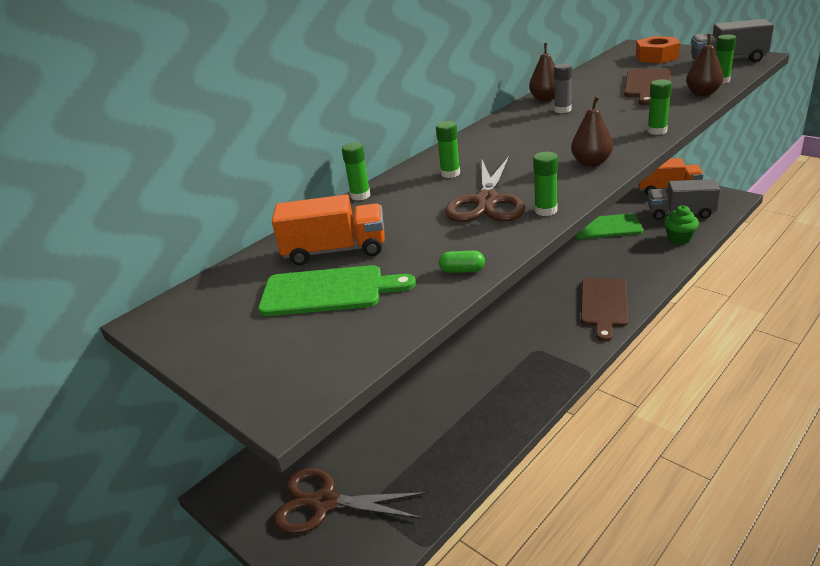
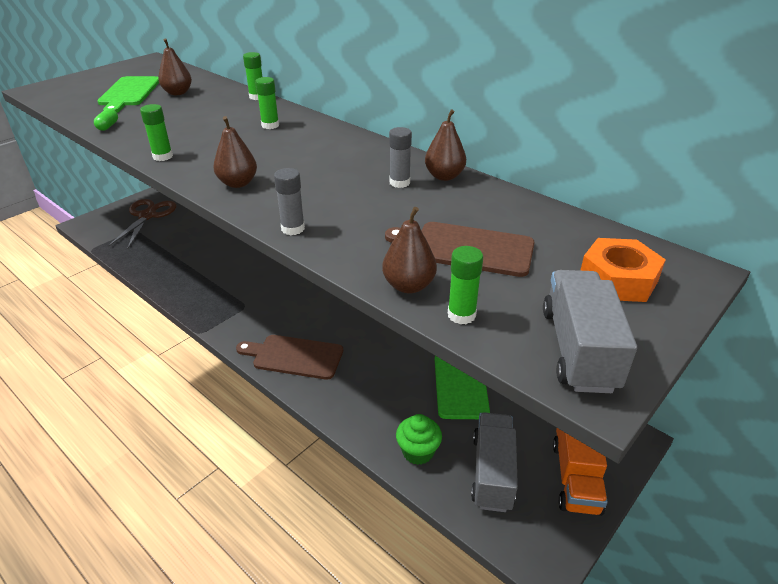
camera: 85 degrees right, 5 degrees up
(335, 251) = (178, 93): orange truck -> brown pear
(487, 201) = (202, 137): brown scissors -> none
(657, 131) = (293, 229): green glue stick -> grey glue stick

